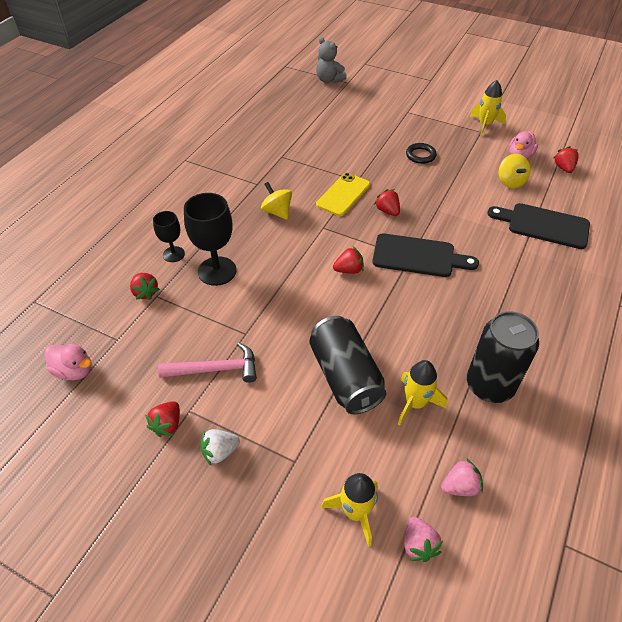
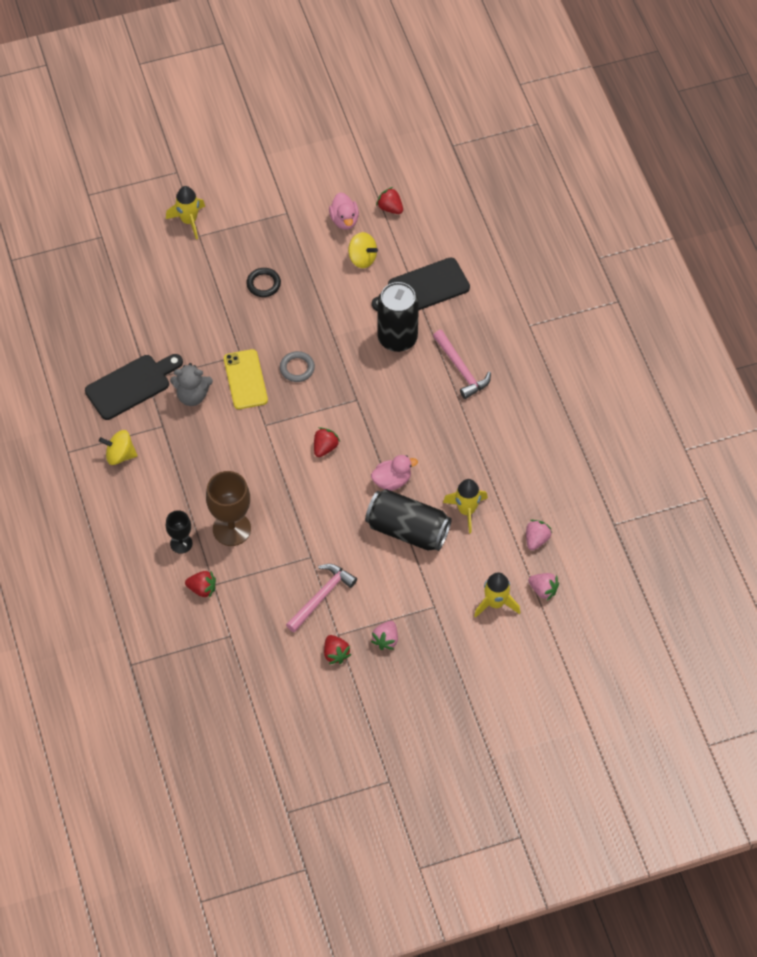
camera: 45 degrees left, 10 degrees up
(74, 371) = (231, 678): pink duck -> pink duck (392, 481)
(217, 271) = (231, 529): black goblet -> brown goblet
(220, 452) = (386, 640): white strawberry -> pink strawberry
(277, 212) = (212, 440): yellow spinning top -> yellow spinning top (120, 455)
(329, 80) = (79, 247): grey teddy bear -> grey teddy bear (192, 395)
(387, 211) = (297, 368): red strawberry -> grey ring
(418, 256) = (361, 394): black cutting board -> black cutting board (131, 385)
(485, 125) = (283, 201): yellow rocket -> yellow rocket (189, 221)
(489, 385) = (499, 460): black can -> black can (397, 338)
(522, 295) = (461, 369): none -> pink hammer

